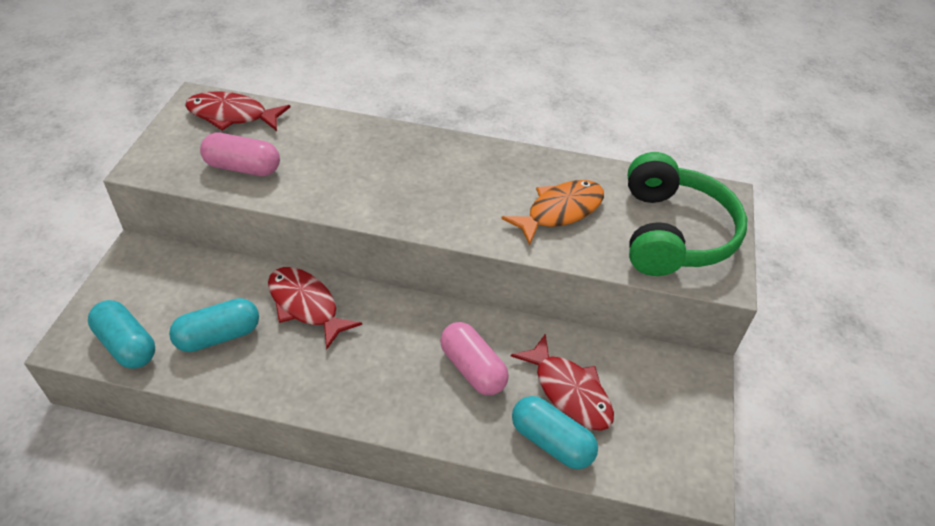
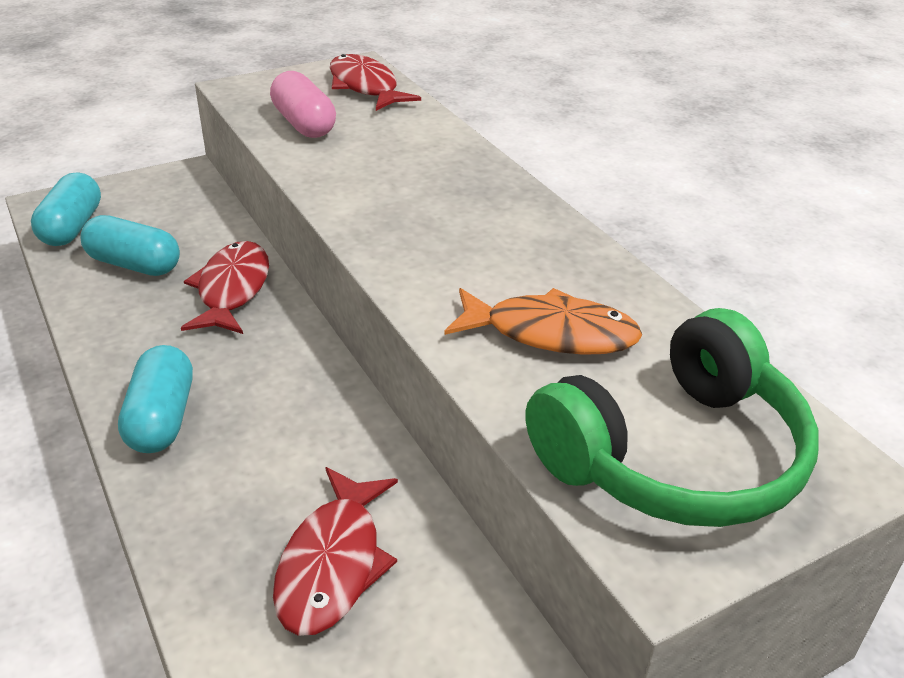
camera: 50 degrees right, 10 degrees down
(473, 368) = (276, 453): pink capsule -> none
(551, 442) = (228, 593): turquoise capsule -> turquoise capsule (162, 418)

